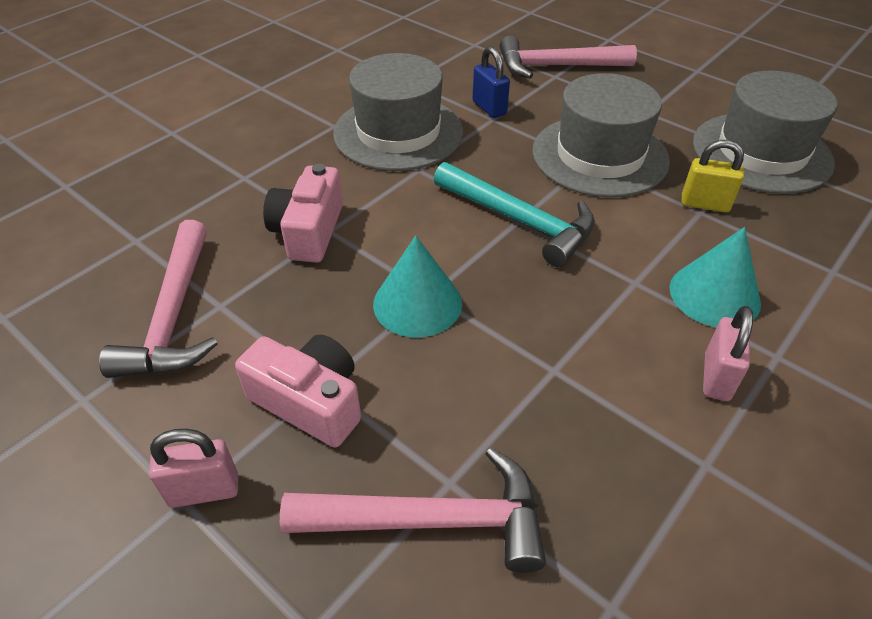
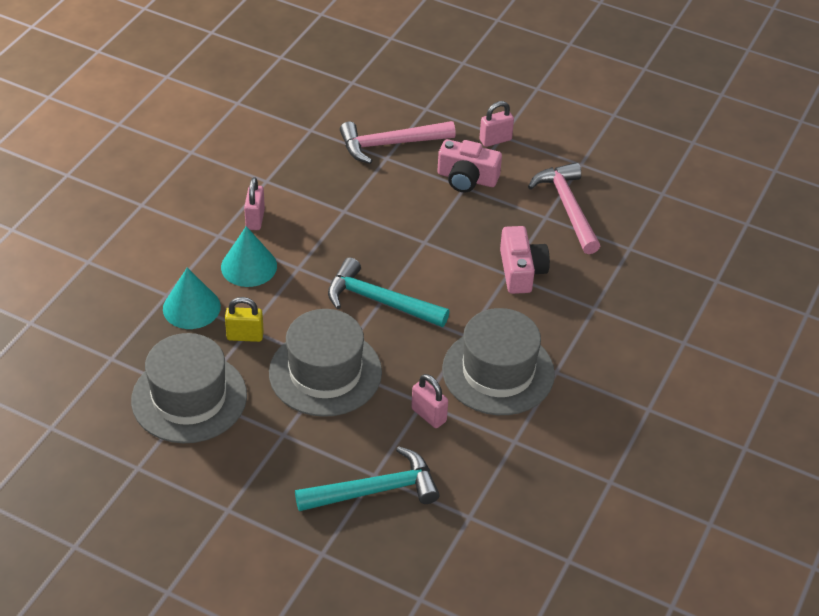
camera: 165 degrees right, 0 degrees up
(417, 303) = (430, 234): turquoise cone -> turquoise cone (191, 307)
(489, 108) = (428, 415): blue padlock -> pink padlock
(556, 66) = (375, 490): pink hammer -> turquoise hammer

